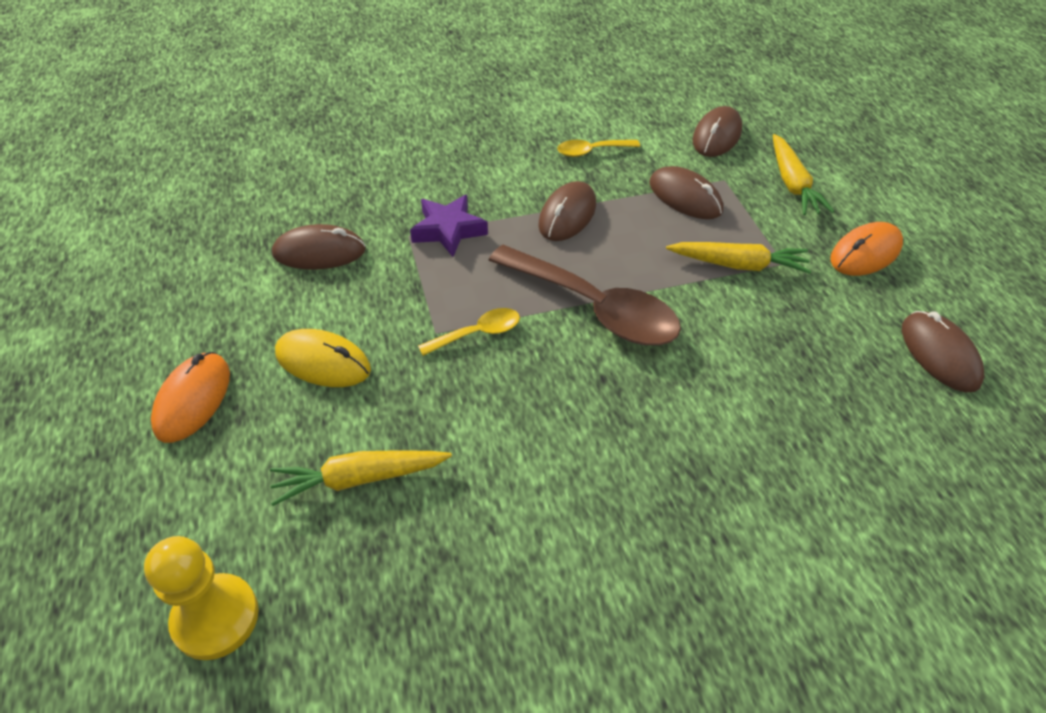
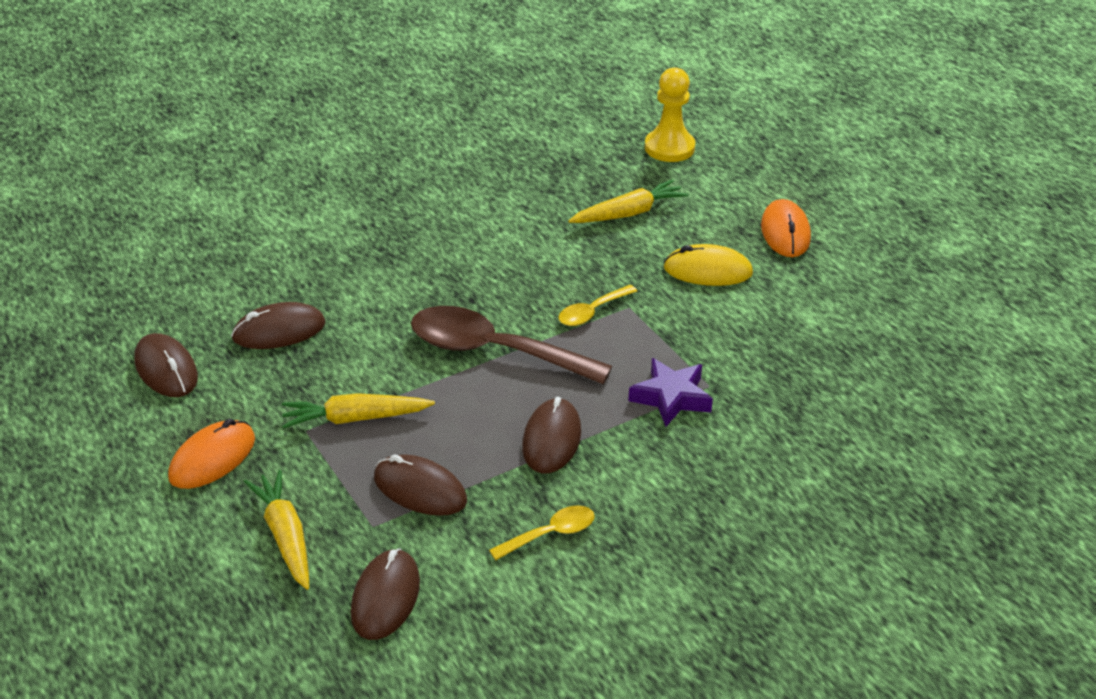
camera: 165 degrees right, 10 degrees down
(319, 252) = (783, 352): brown mouse -> brown mouse (279, 331)

